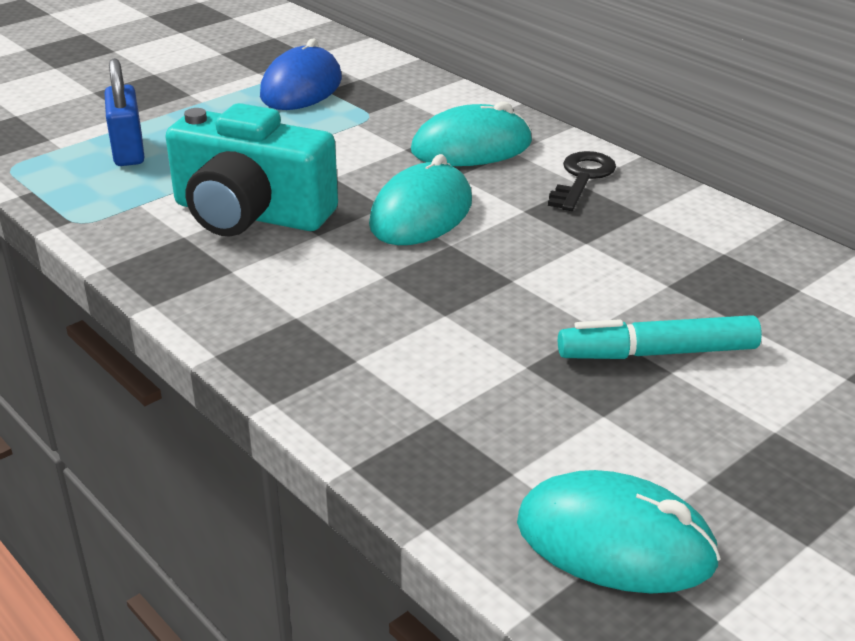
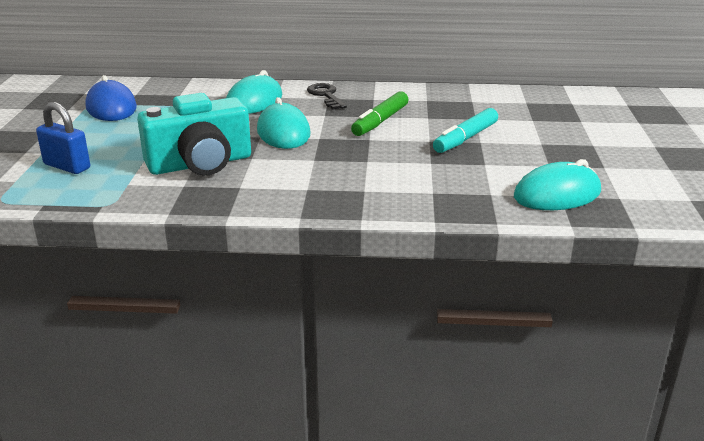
camera: 45 degrees left, 5 degrees down
(581, 257) = (380, 121): none -> green marker

